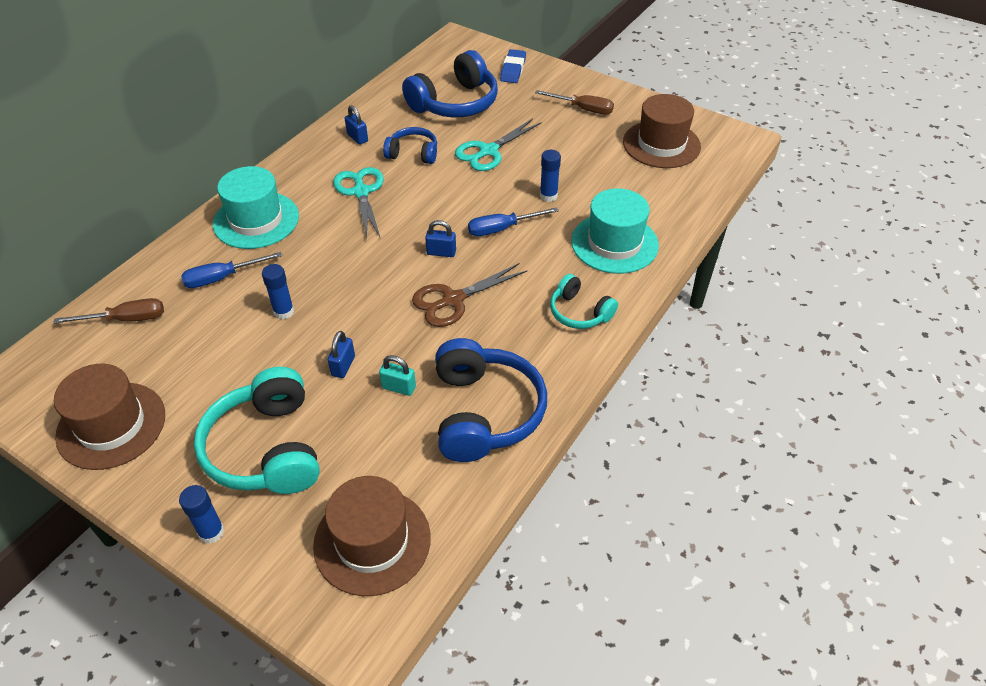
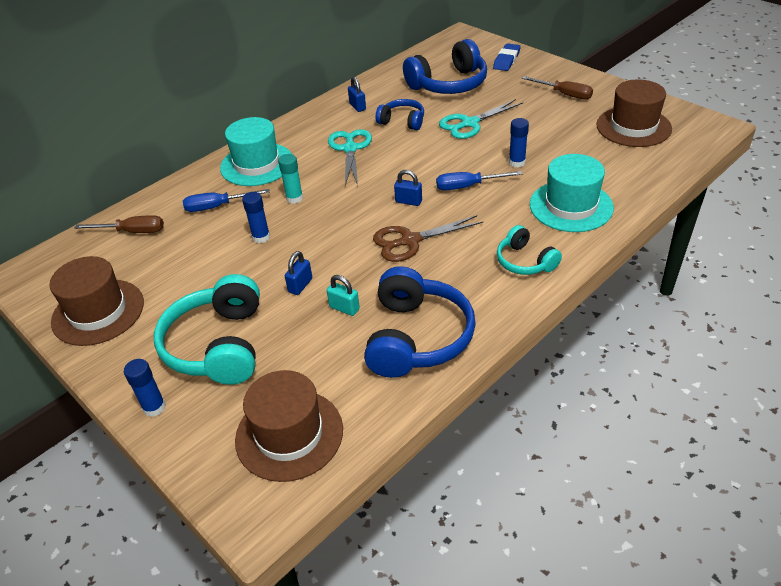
camera: 15 degrees right, 5 degrees down
(311, 259) = (294, 198): none -> turquoise glue stick

